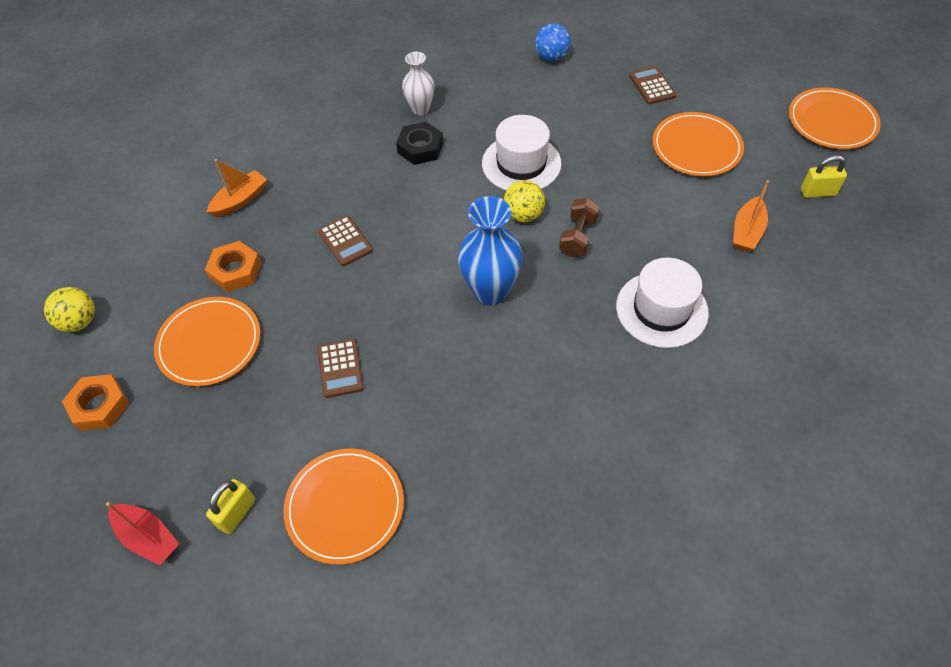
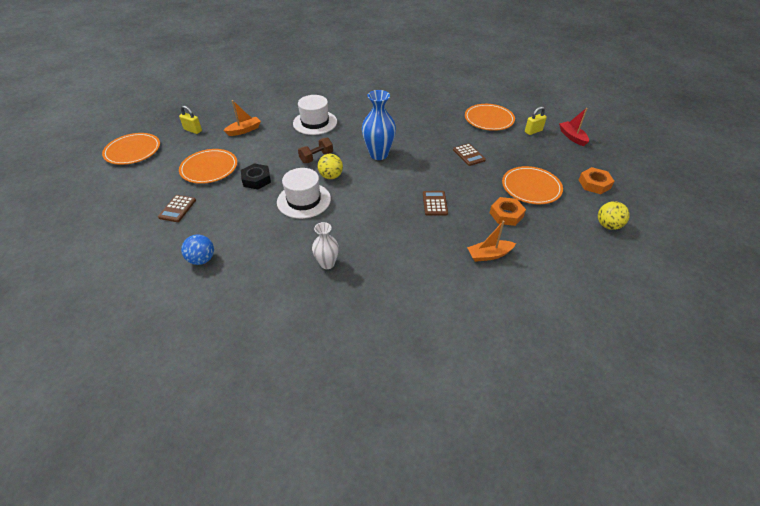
camera: 150 degrees left, 10 degrees down
(340, 368) = (468, 155): brown calculator -> brown calculator turned 135 degrees clockwise
(420, 148) = (351, 236): black nut -> black nut (256, 179)

